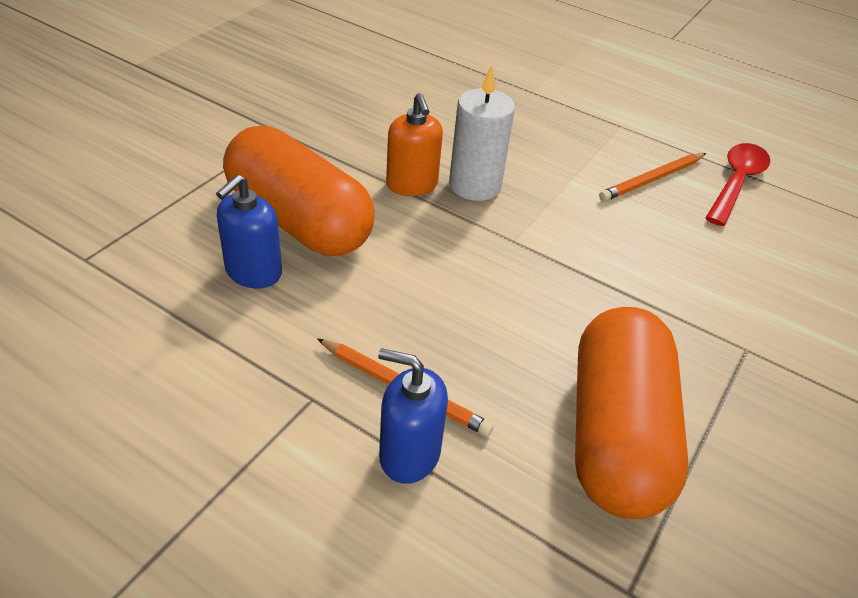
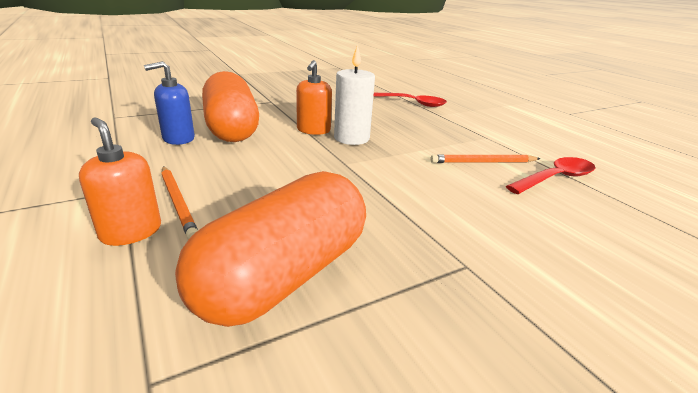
camera: 30 degrees right, 15 degrees down
(409, 454) = (131, 232): blue soap dispenser -> orange soap dispenser
(477, 72) = (412, 103): none -> red spoon

